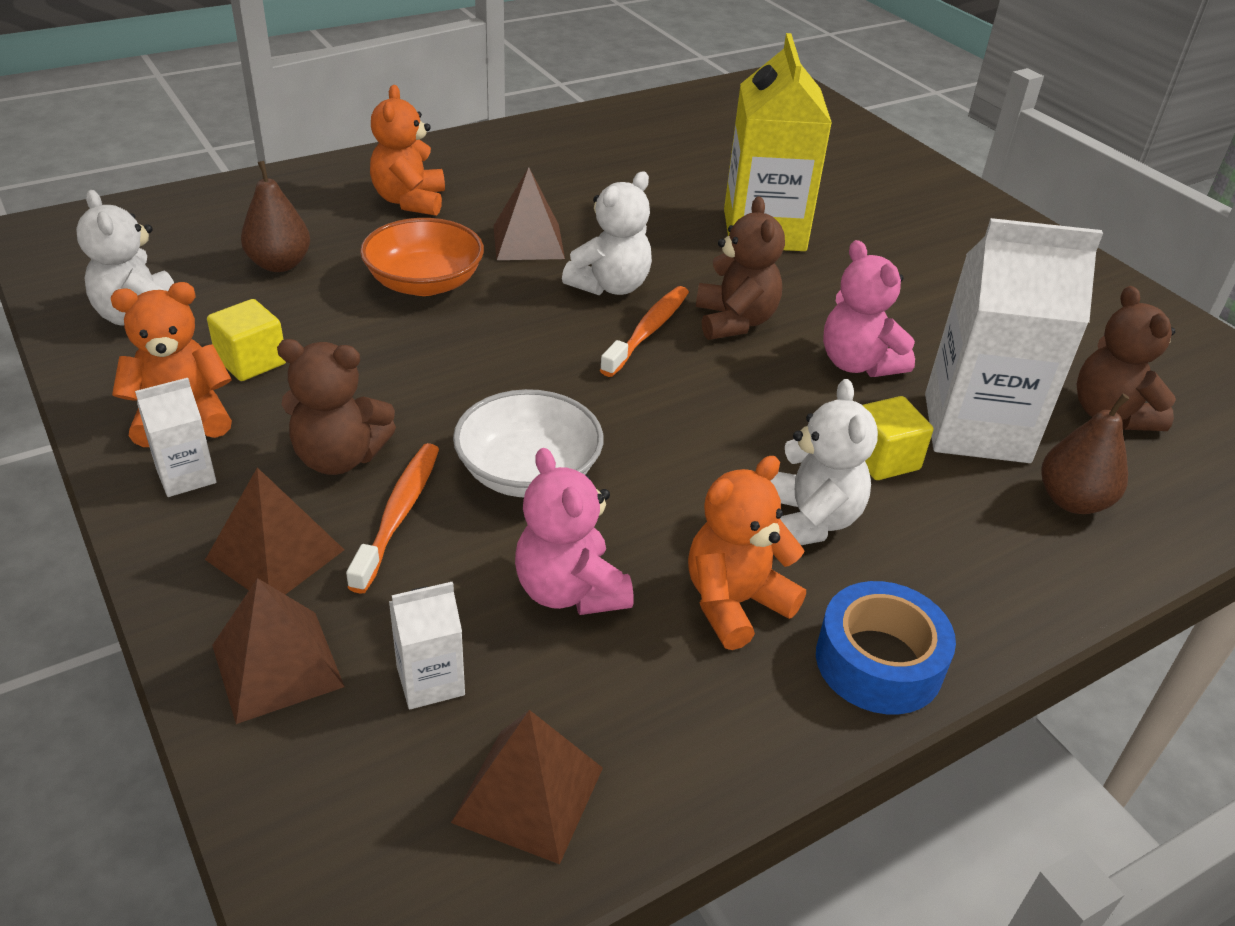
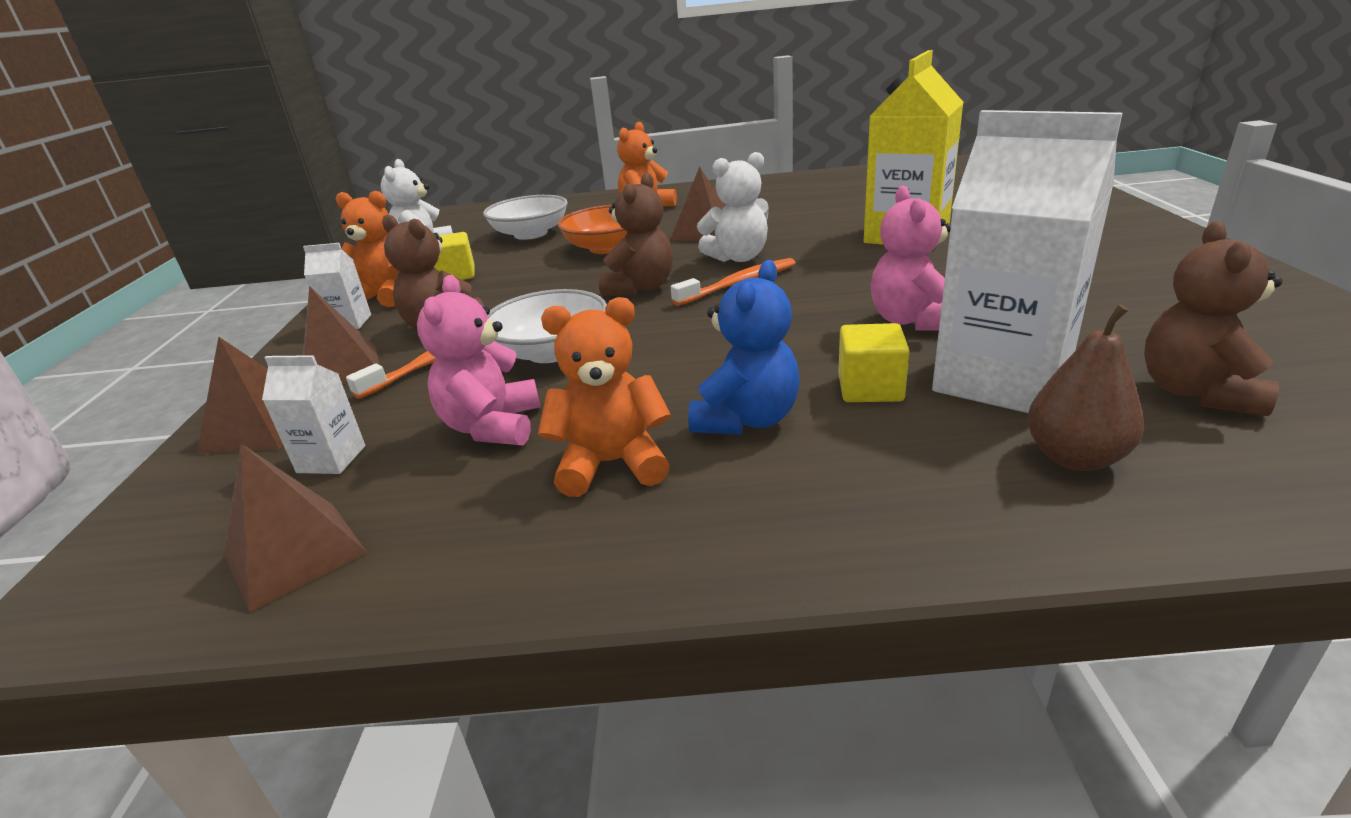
camera: 35 degrees right, 10 degrees down
(280, 264) = (530, 234): brown pear -> white bowl
(734, 321) = (820, 284): brown teddy bear -> brown teddy bear (640, 288)
(809, 520) = (746, 419): white teddy bear -> blue teddy bear
(878, 662) = (699, 544): blue tape -> none

